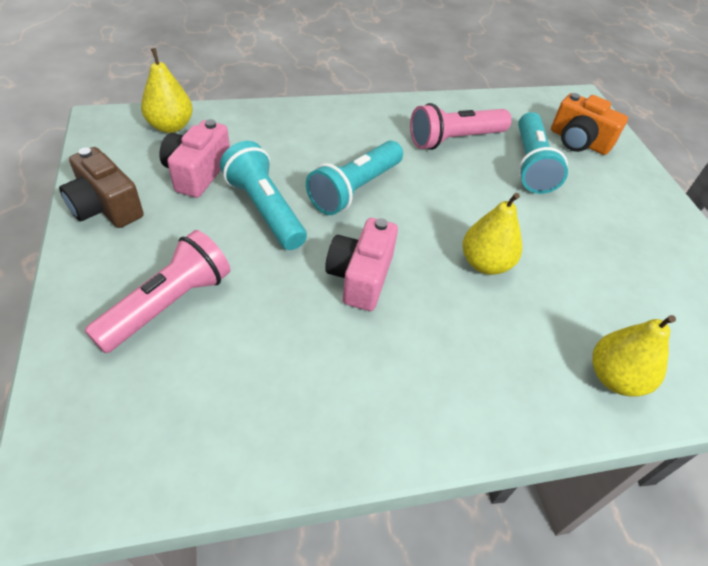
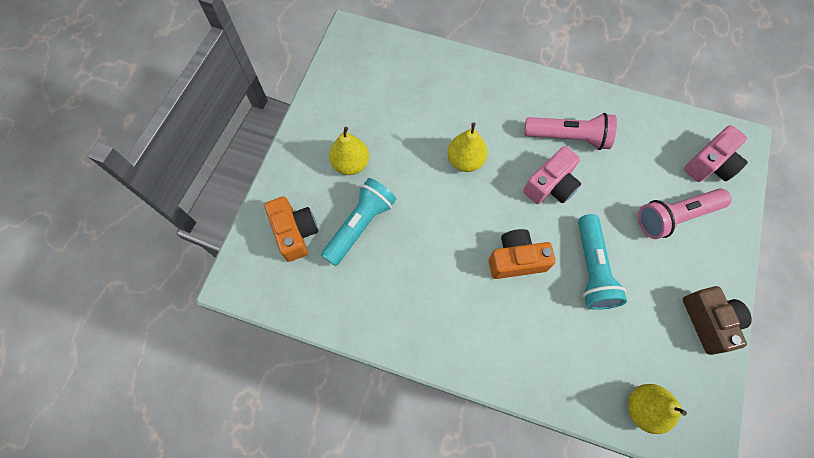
camera: 145 degrees left, 20 degrees up
(197, 173) = (632, 332): pink camera -> pink camera (709, 164)
(355, 189) = (516, 260): turquoise flashlight -> orange camera
(454, 140) = (400, 280): pink flashlight -> pink flashlight (569, 137)
(615, 378) = (449, 72): yellow pear -> yellow pear (351, 163)

